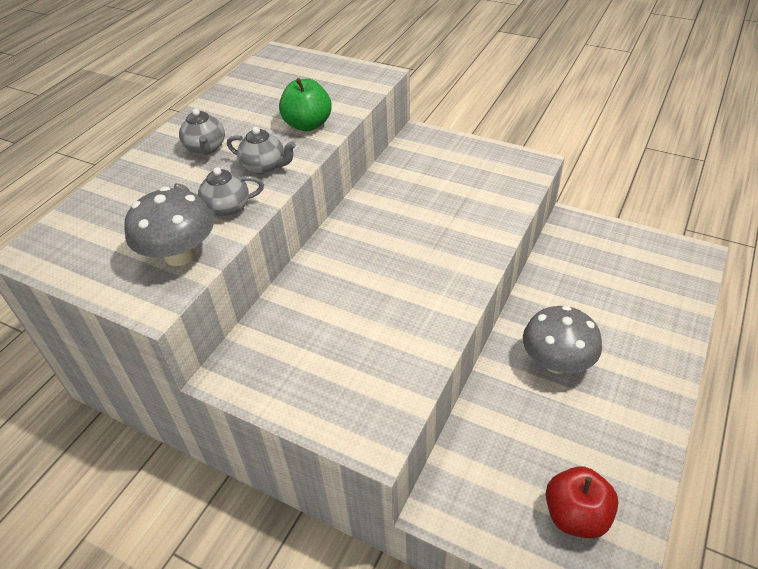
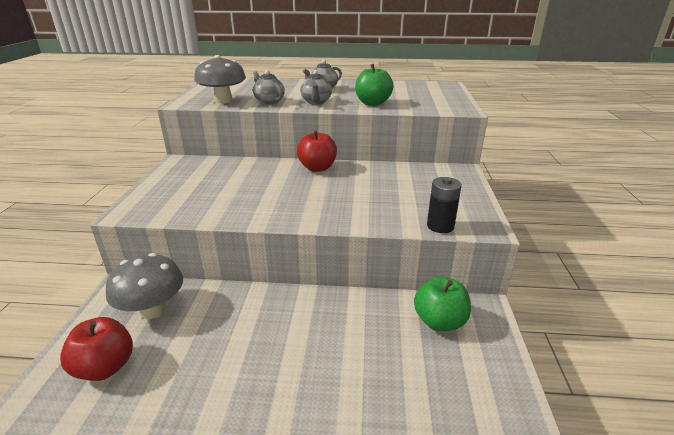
camera: 65 degrees right, 15 degrees down
(347, 234) = (317, 168): none -> red apple
(523, 186) = (440, 226): none -> black battery
(556, 362) = (276, 329): grey mushroom -> grey mushroom (152, 309)
(578, 251) = (439, 321): none -> green apple

